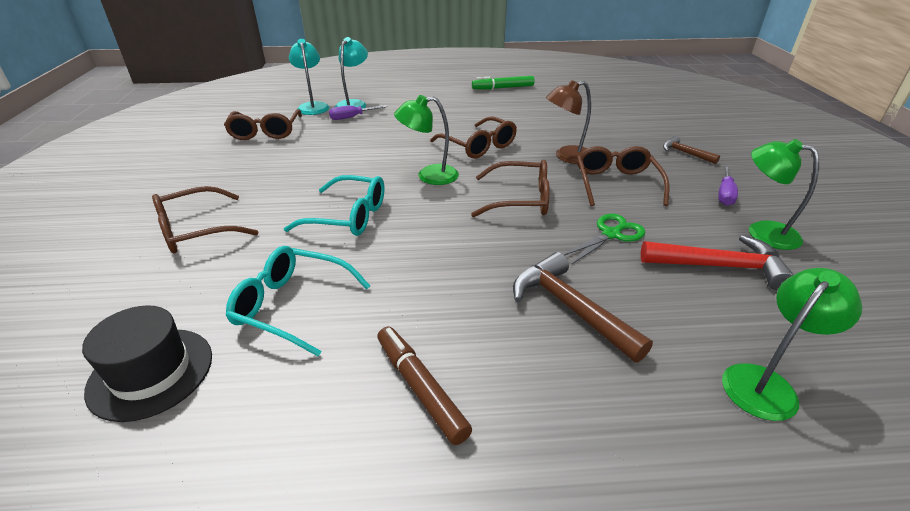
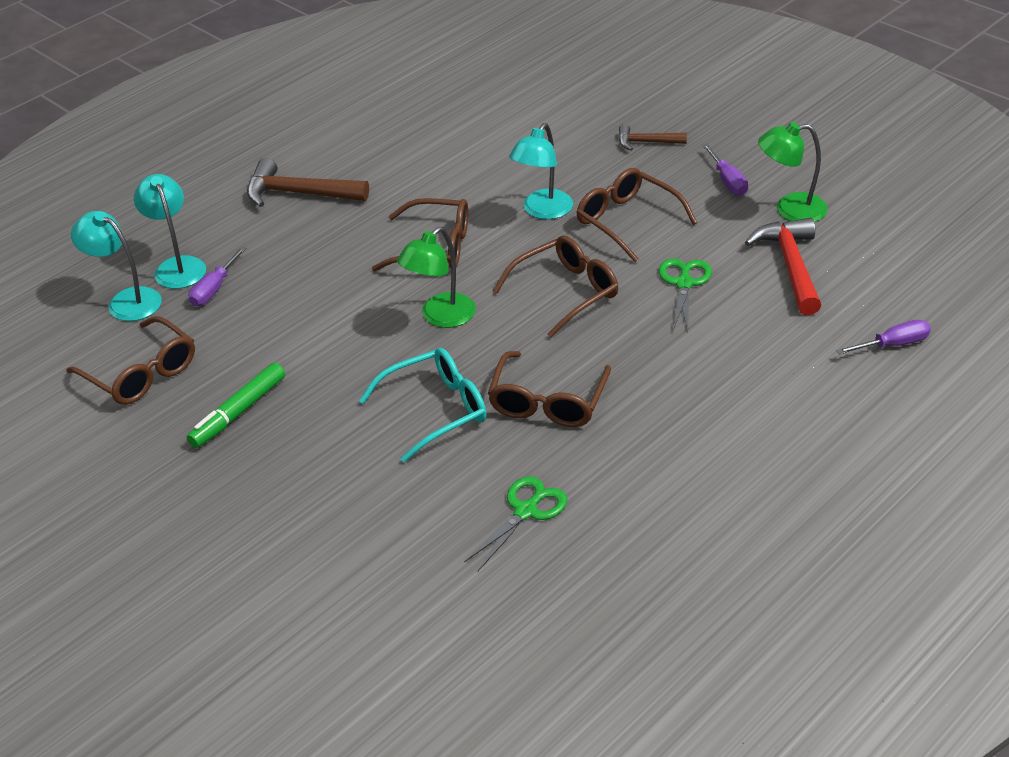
camera: 40 degrees left, 5 degrees up
(151, 372) = (507, 622): black hat -> none
(196, 230) = (311, 520): brown glasses -> brown glasses (548, 402)
(292, 306) = (526, 511): turquoise glasses -> green scissors
(420, 388) = (703, 494): brown marker -> none
(503, 88) = (331, 134): green marker -> green marker (238, 412)
(566, 157) = (542, 211): brown lamp -> turquoise lamp
(569, 308) = (727, 371): brown hammer -> brown hammer (298, 193)
(720, 266) = (790, 266): red hammer -> red hammer turned 60 degrees counterclockwise
(766, 383) = (893, 345): green lamp -> purple screwdriver

